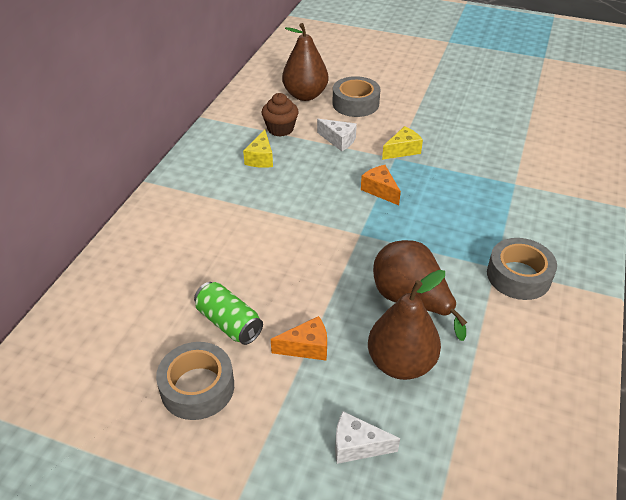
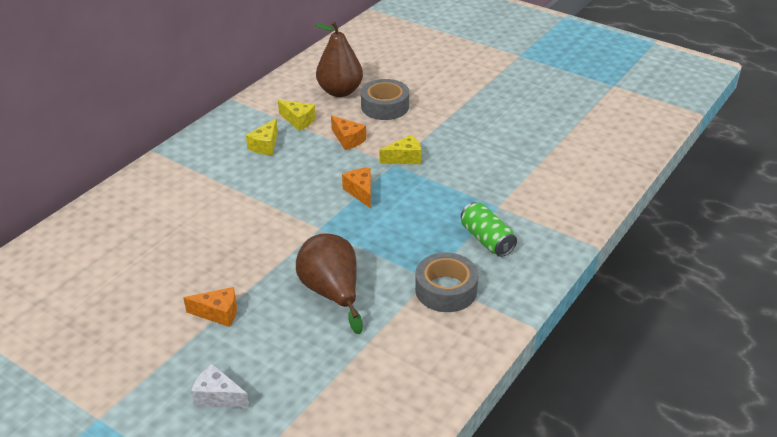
camera: 15 degrees right, 5 degrees down
(197, 387) = (112, 327): grey tape -> none
(229, 323) = (163, 282): green can -> green can (486, 240)
(280, 129) = (298, 121): brown cupcake -> yellow cheese
(339, 140) = (348, 139): white cheese -> orange cheese
(401, 363) = (292, 341): brown pear -> none

